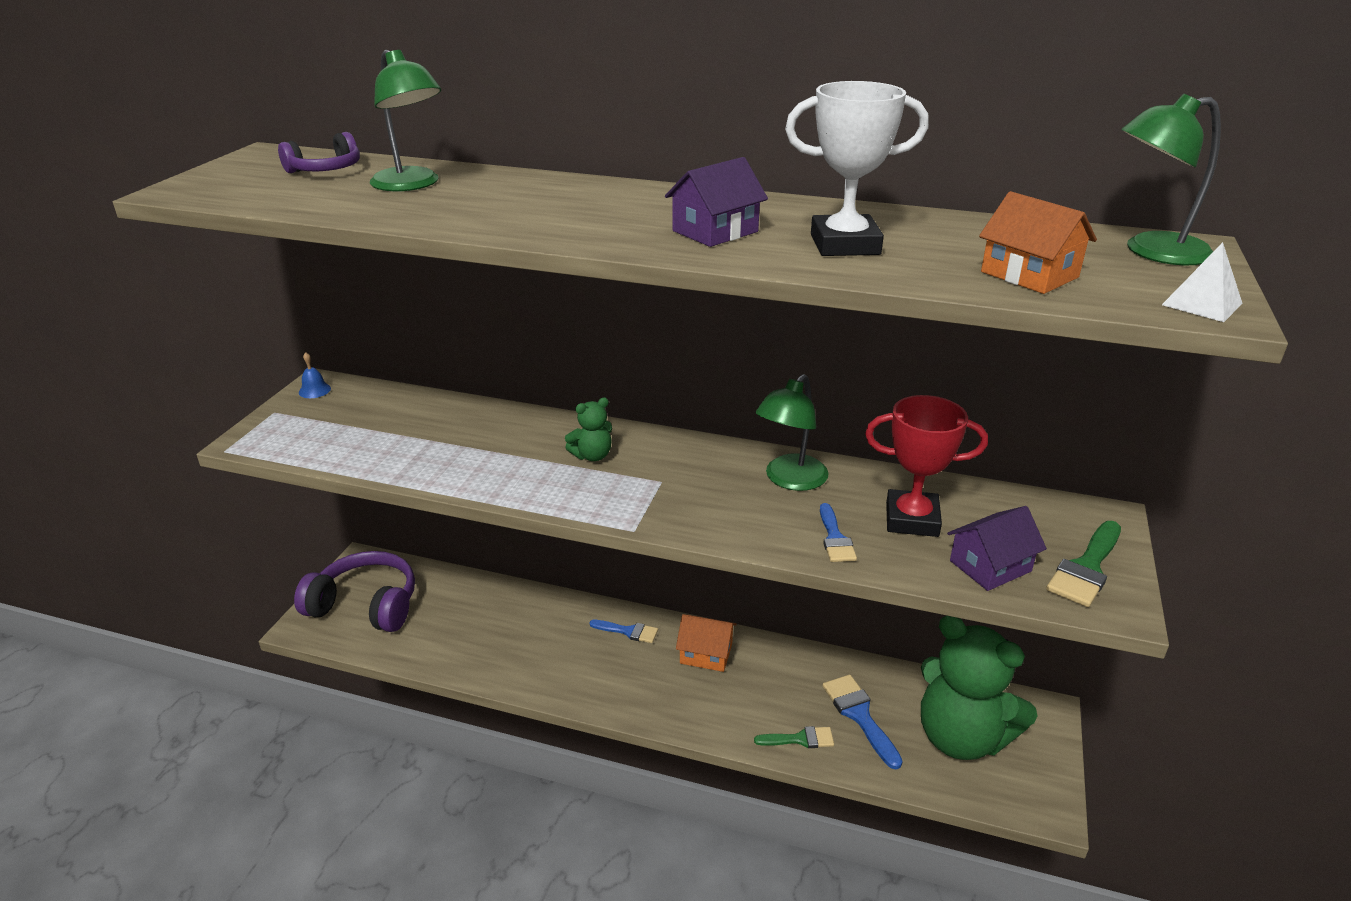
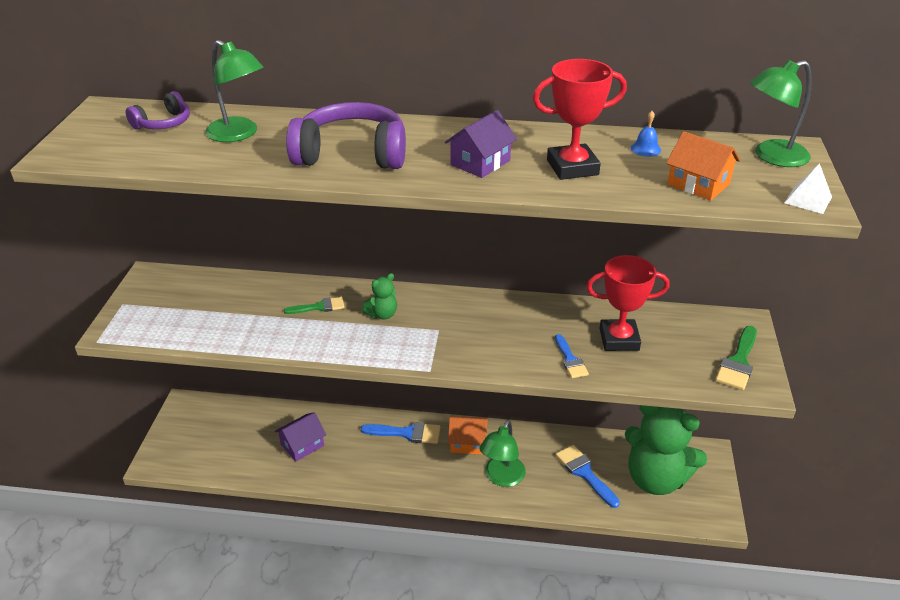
camera: 10 degrees left, 5 degrees up
(314, 390) = (147, 281): blue bell -> blue bell (645, 149)
(365, 605) = (199, 438): purple headphones -> purple headphones (351, 154)
(628, 631) = (407, 433): blue brush -> blue brush, size x1.53
(790, 480) = (529, 318): green lamp -> green lamp (501, 478)
(800, 739) = (547, 496): green brush -> green brush (319, 307)
(845, 244) = (572, 167): white trophy -> red trophy
(990, 566) = (676, 368): purple house -> purple house (302, 445)

